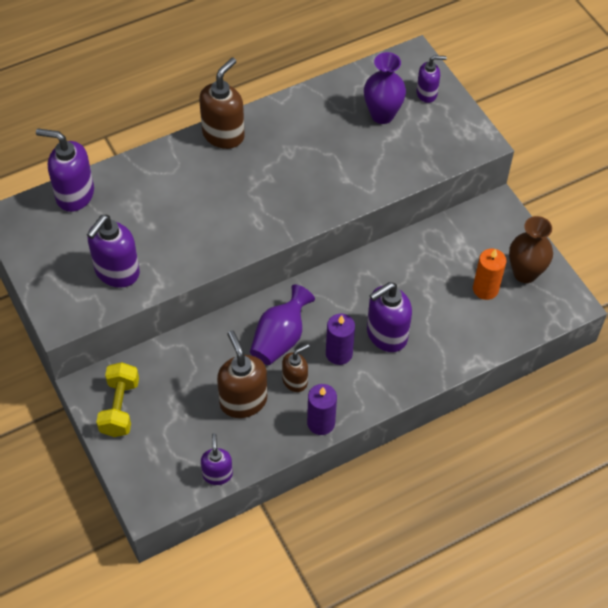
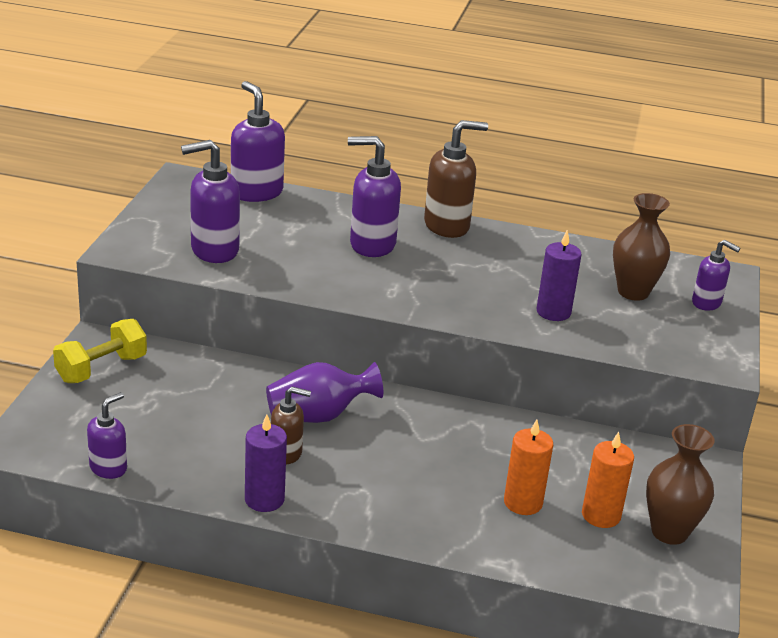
camera: 40 degrees right, 25 degrees down
(243, 401) = (215, 435): brown soap dispenser -> none
(339, 353) = (361, 462): purple candle -> purple candle (553, 312)
(382, 115) = (633, 292): purple vase -> brown vase
(386, 335) = (432, 480): purple soap dispenser -> purple soap dispenser (372, 245)
(443, 312) = (523, 503): none -> orange candle

